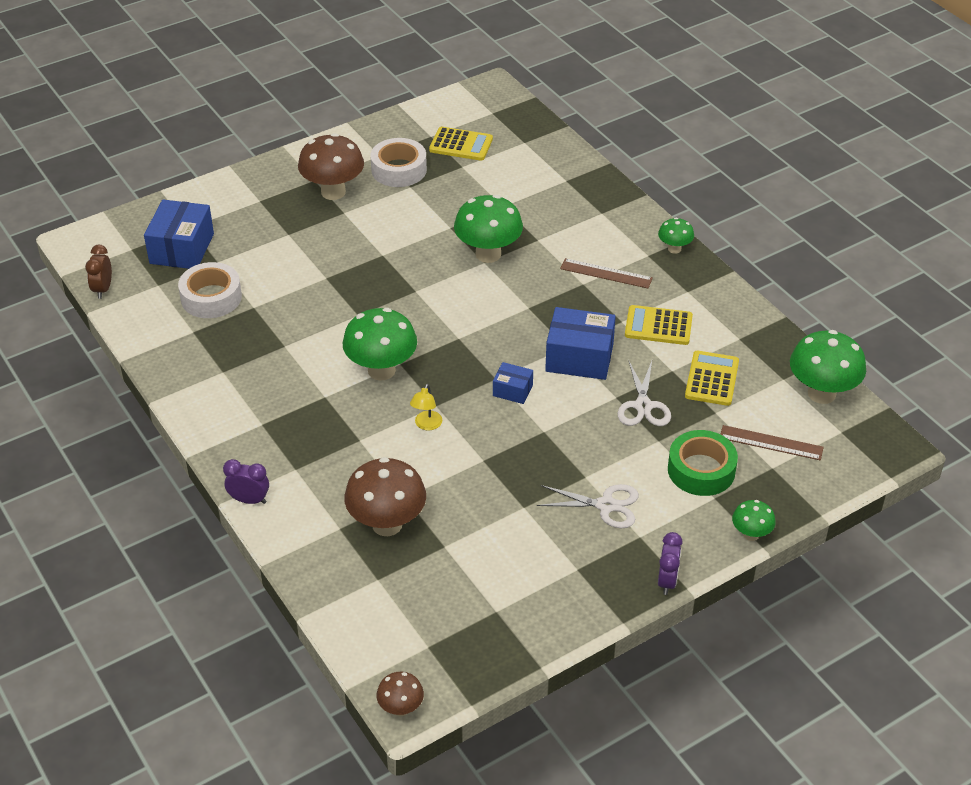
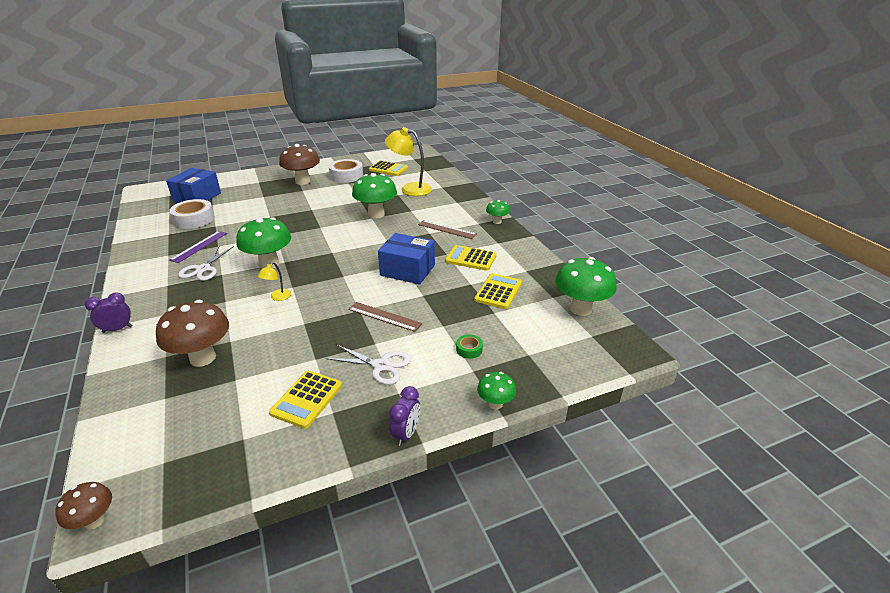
camera: 10 degrees right, 10 degrees down
(103, 289) = (136, 210): brown clock -> none
(249, 500) = (117, 329): purple clock -> purple clock turned 45 degrees counterclockwise
(258, 350) = (199, 246): none -> purple ruler
(512, 390) = (351, 284): blue box -> none
(516, 190) = (410, 189): none -> yellow lamp
(541, 558) = (307, 399): none -> yellow calculator
(643, 406) = (440, 302): white scissors -> white scissors (203, 269)
(701, 470) = (469, 349): green tape -> green tape, size x0.47
(771, 442) = (532, 337): brown ruler -> brown ruler (384, 316)

